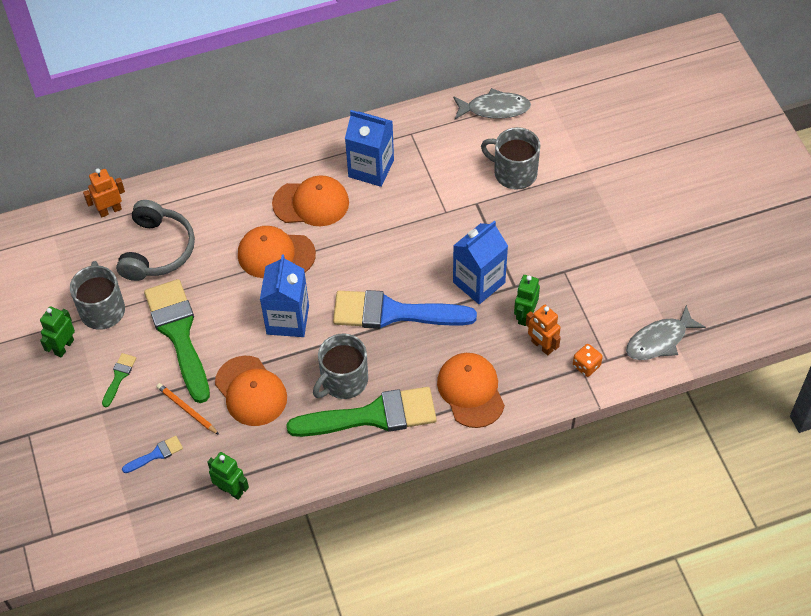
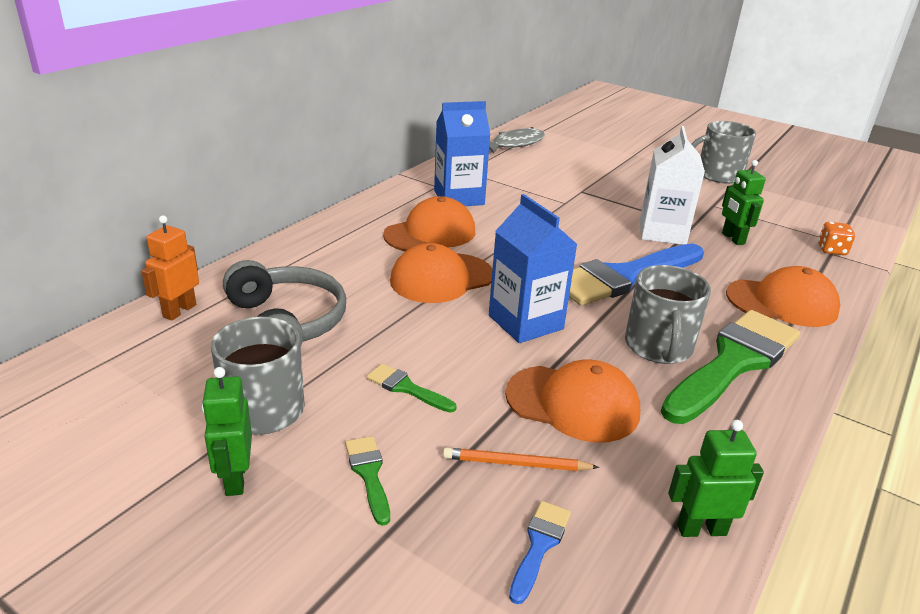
camera: 40 degrees left, 25 degrees down
(178, 334) = (406, 388): green brush -> green brush, size x0.42
(471, 391) = (782, 303): orange cap -> orange cap turned 150 degrees clockwise
(479, 282) = (662, 232): blue carton -> white carton
(514, 173) = (584, 168): grey mug -> grey mug (718, 175)
(542, 346) = (779, 251): orange robot -> none
(659, 340) = (847, 217): grey fish -> none

